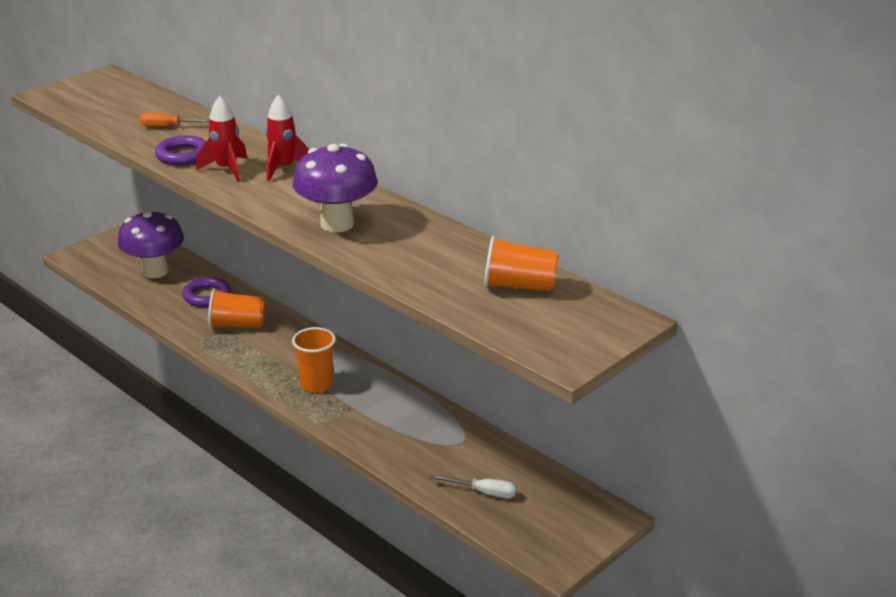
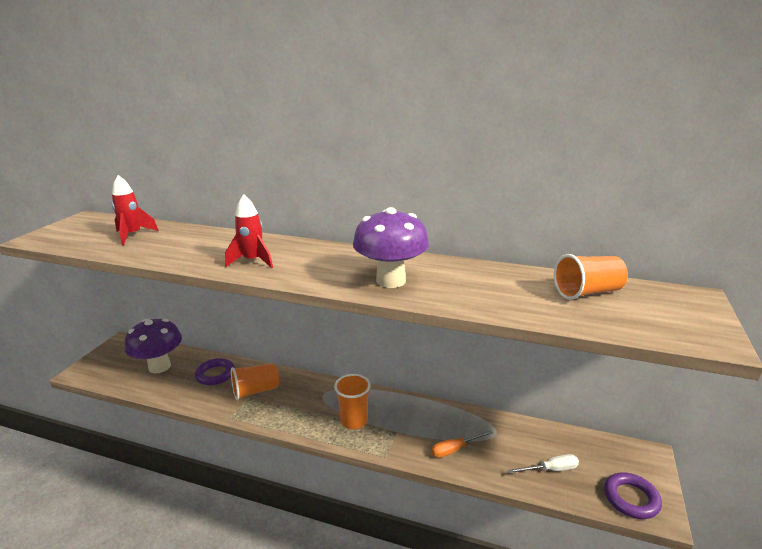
camera: 25 degrees left, 5 degrees down
(169, 127) = (172, 241): orange screwdriver -> orange screwdriver (454, 449)
(183, 155) = (203, 258): purple ring -> purple ring (631, 498)
(284, 168) = (300, 251): red rocket -> red rocket (133, 235)

